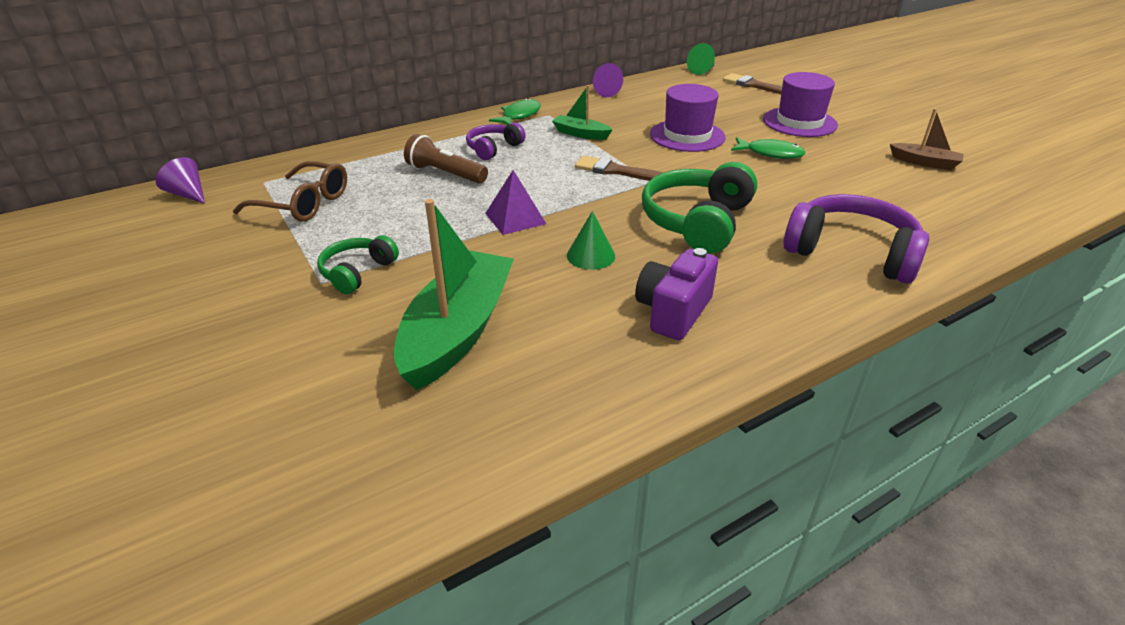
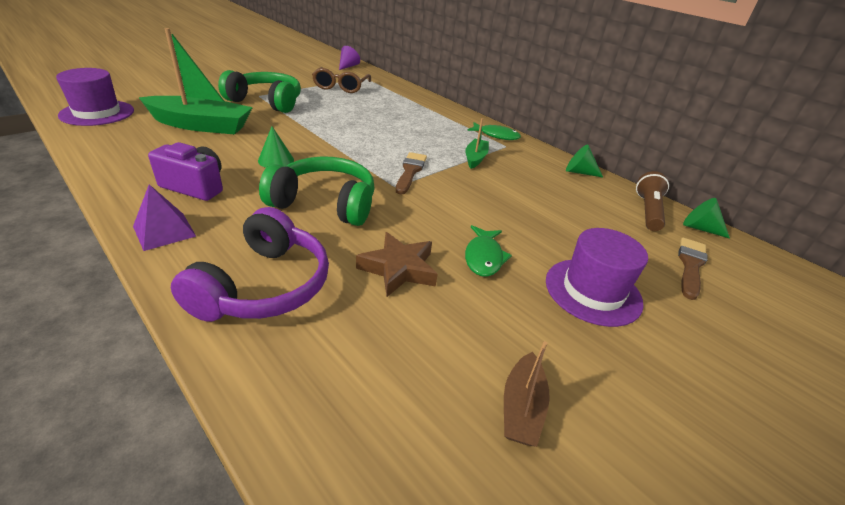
camera: 75 degrees right, 0 degrees up
(357, 272) = (266, 102): green headphones -> green headphones, size x1.78
(445, 174) = (387, 116): brown flashlight -> brown flashlight (648, 211)
(493, 148) = (431, 128): purple headphones -> none
(515, 218) = (327, 137): purple pyramid -> purple pyramid (164, 231)
(610, 92) = (579, 172): purple cone -> green cone
(687, 136) = (501, 208): purple hat -> purple hat (97, 113)
(801, 190) = (399, 269): none -> brown star

